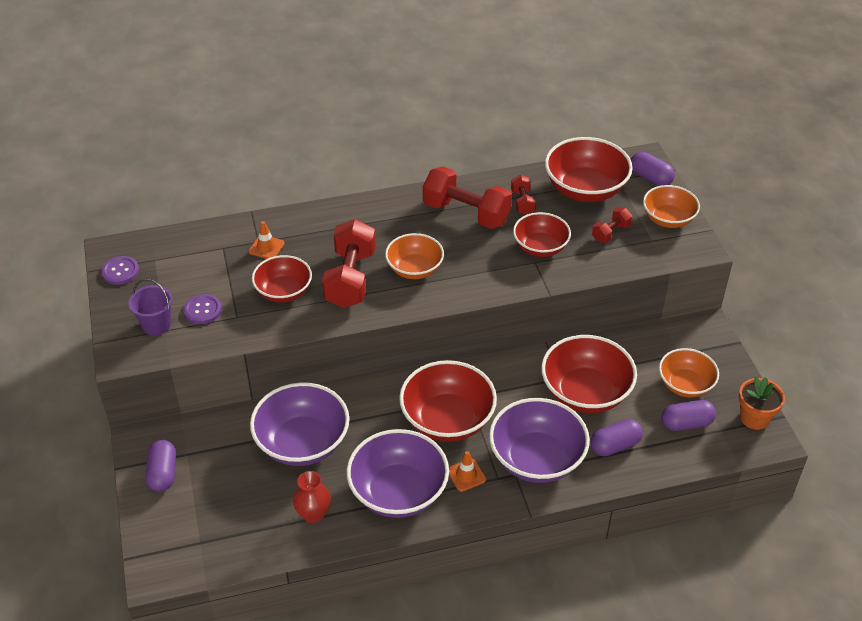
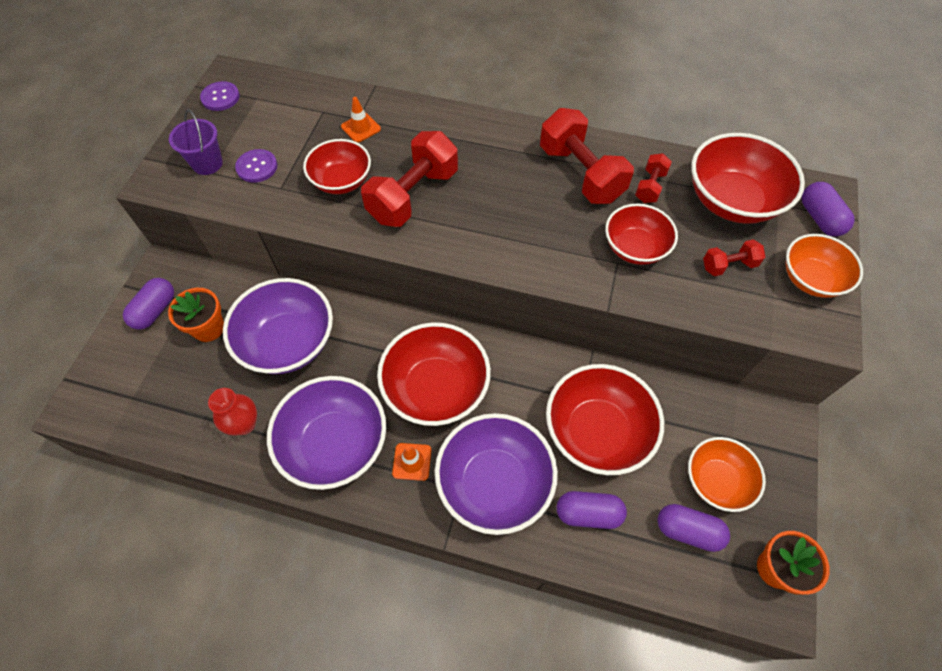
camera: 30 degrees right, 15 degrees up
(223, 464) = (208, 328): none -> orange flower pot
(414, 269) = (484, 213): orange bowl -> none

